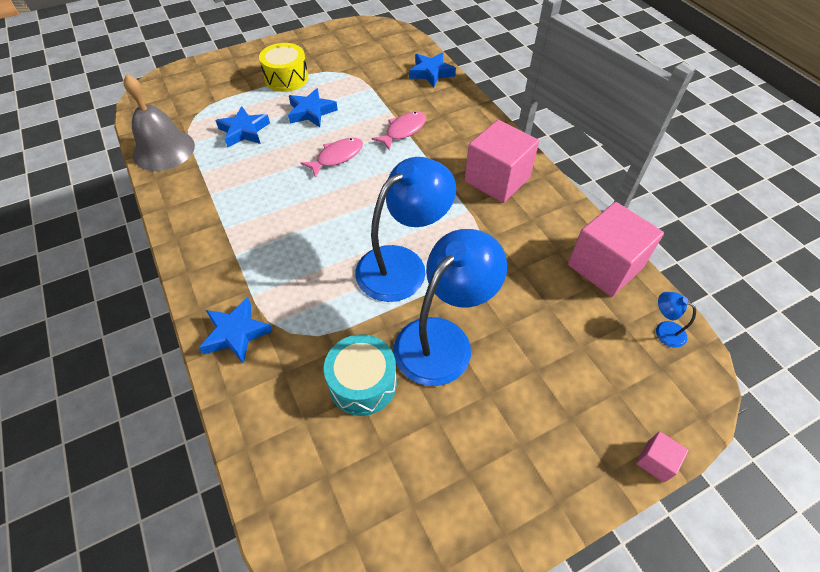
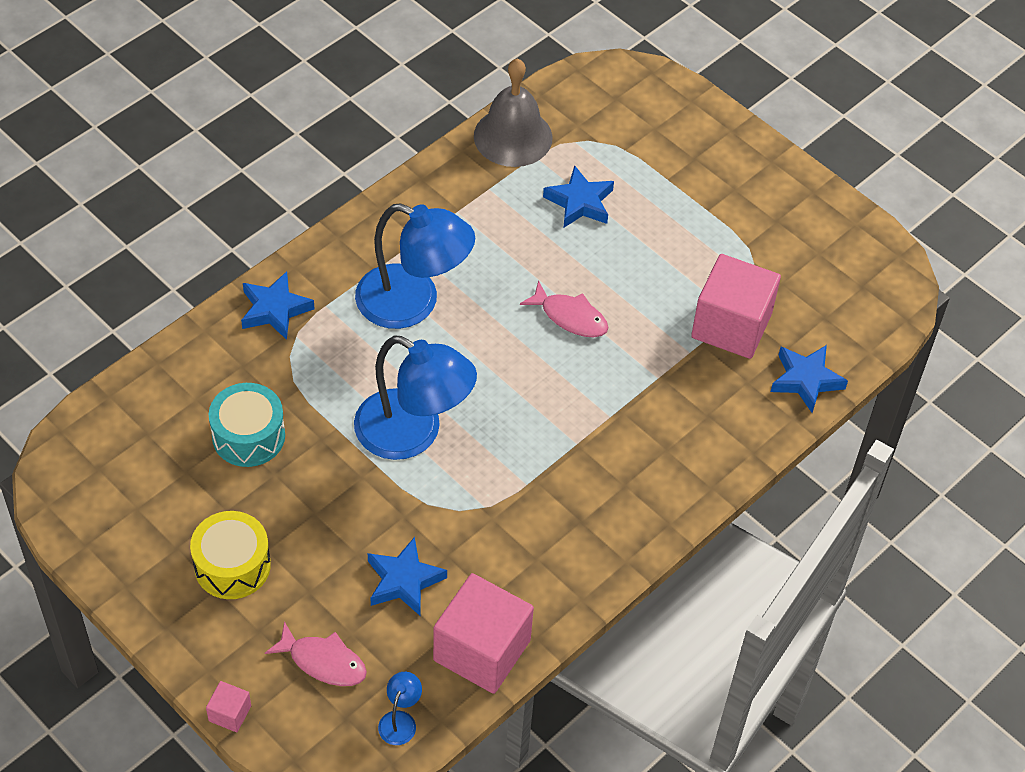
camera: 70 degrees right, 0 degrees up
(286, 78) = (710, 209): yellow drum -> yellow drum (232, 565)
(311, 112) = (649, 261): blue star -> blue star (404, 581)
(403, 131) = (653, 377): pink fish -> pink fish (323, 661)
(443, 339) = (322, 496): blue lamp -> blue lamp (413, 303)
(497, 179) = (597, 507): pink cube -> pink cube (731, 325)

